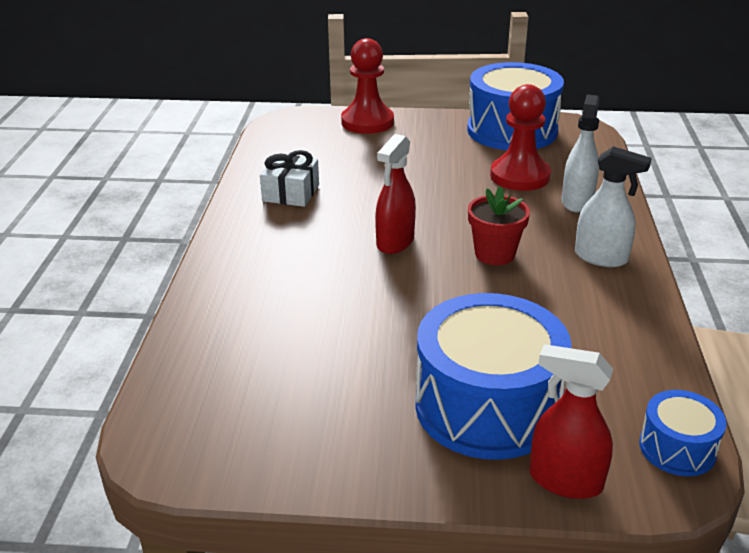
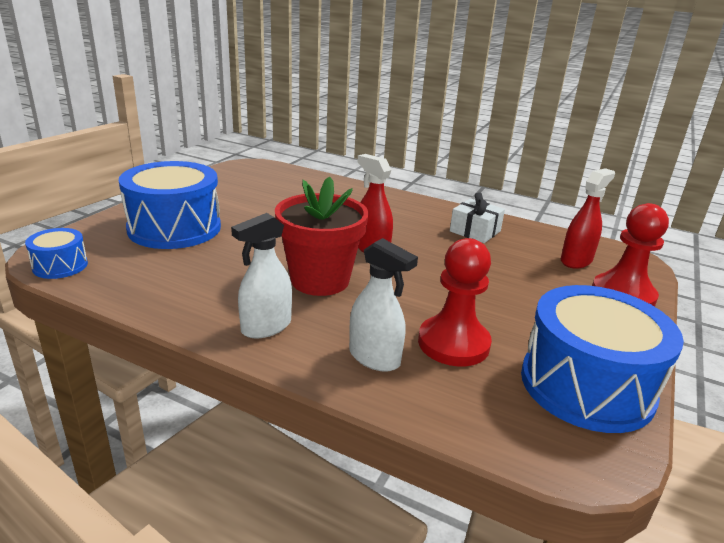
camera: 110 degrees right, 5 degrees down
(494, 254) = (320, 280): red flower pot -> red flower pot, size x1.63
(565, 480) = (99, 229): red spray bottle -> red spray bottle (576, 261)

